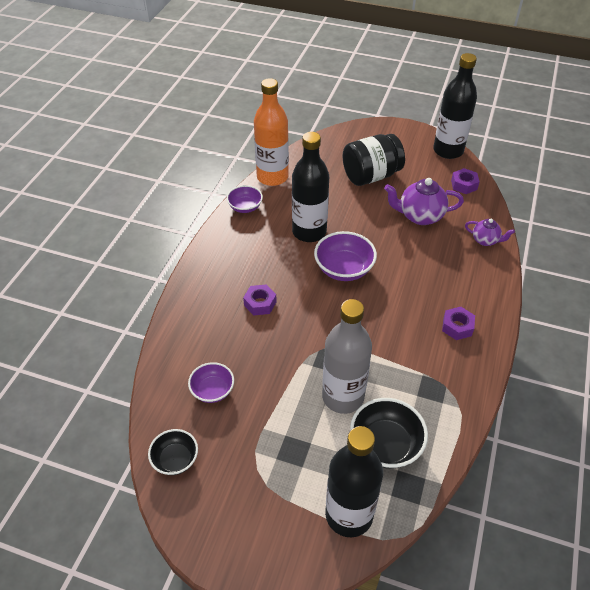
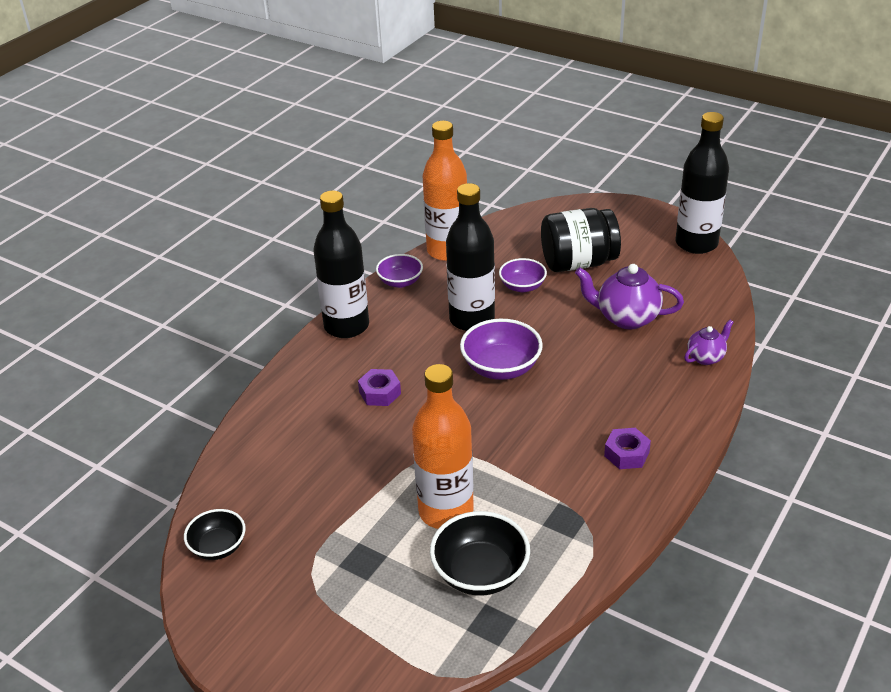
camera: 15 degrees right, 10 degrees down
(212, 390) = (288, 480): purple bowl -> purple bowl (522, 286)
(343, 397) = (446, 511): grey bottle -> orange bottle
(349, 515) = (405, 641): black bottle -> black bottle (346, 326)
(464, 185) = (702, 287): purple nut -> none
(485, 240) = (706, 357): purple teapot -> purple teapot turned 75 degrees counterclockwise

